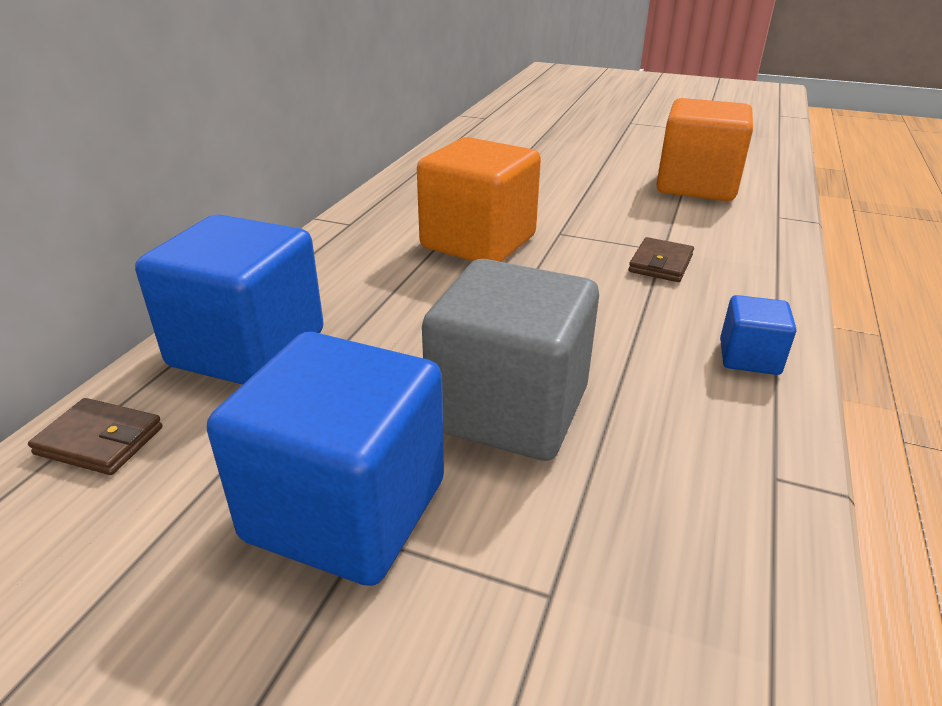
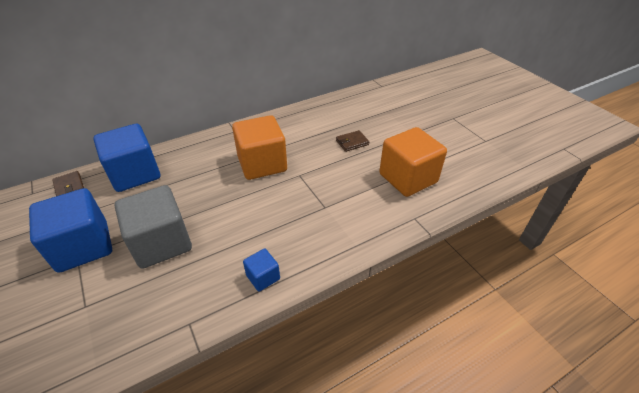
camera: 40 degrees right, 10 degrees up
(660, 264) = (310, 214): brown wallet -> brown wallet (352, 142)

